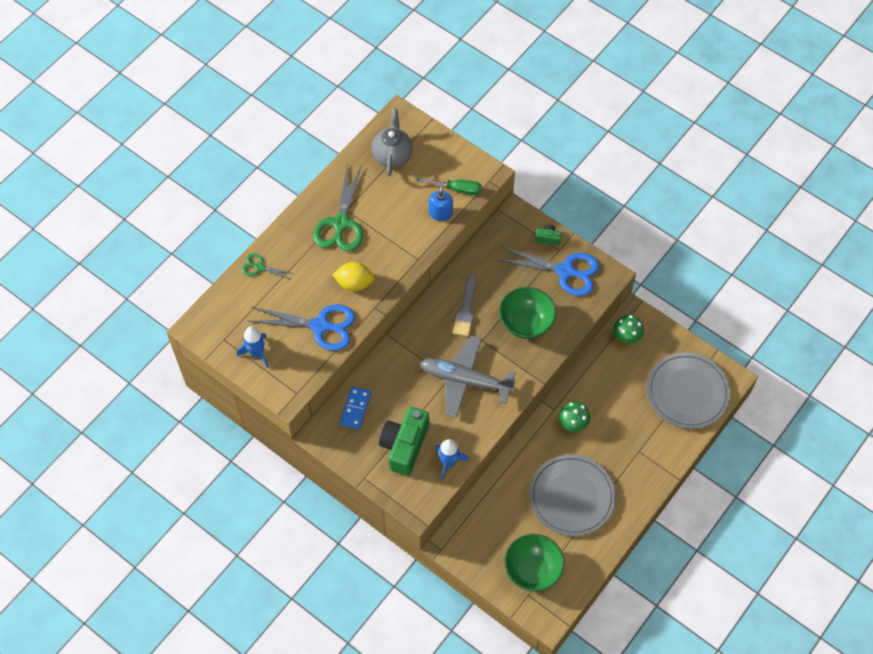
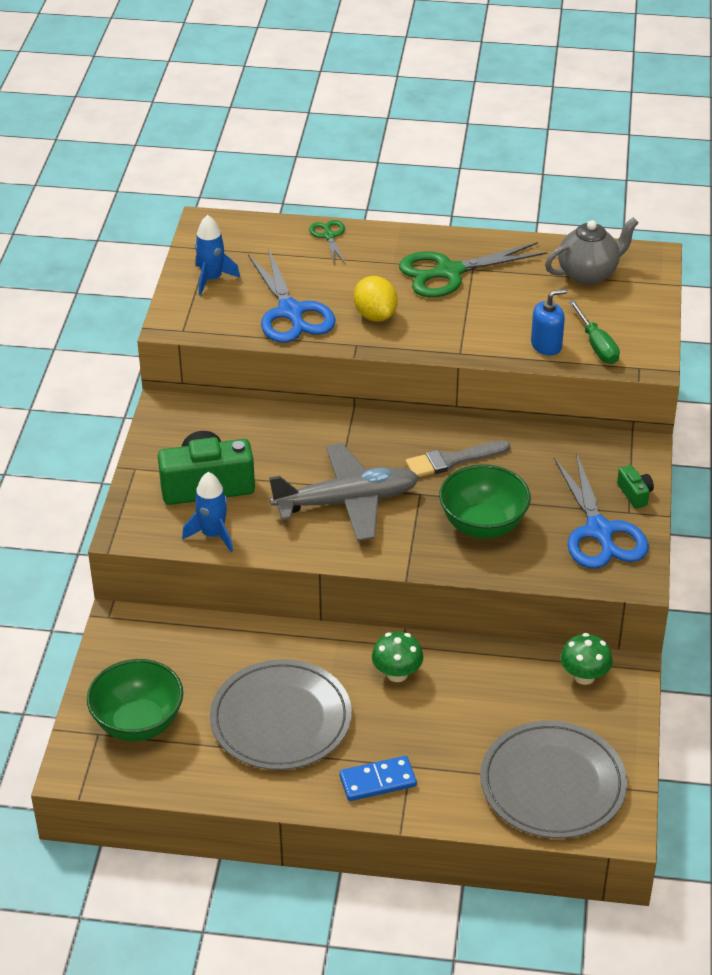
camera: 60 degrees right, 20 degrees down
(355, 409) = (226, 422): blue domino -> blue domino (377, 781)
(465, 380) = (347, 502): grey plane -> grey plane turned 90 degrees clockwise

